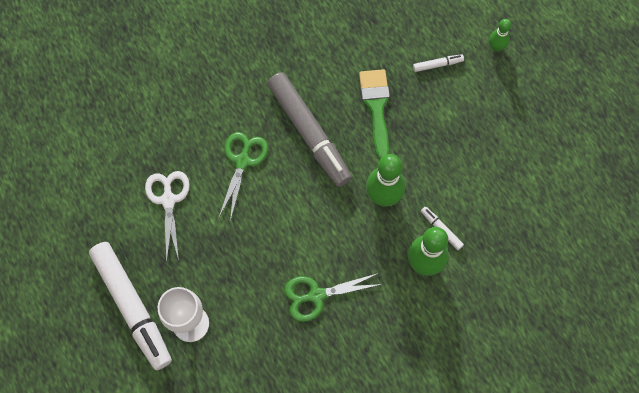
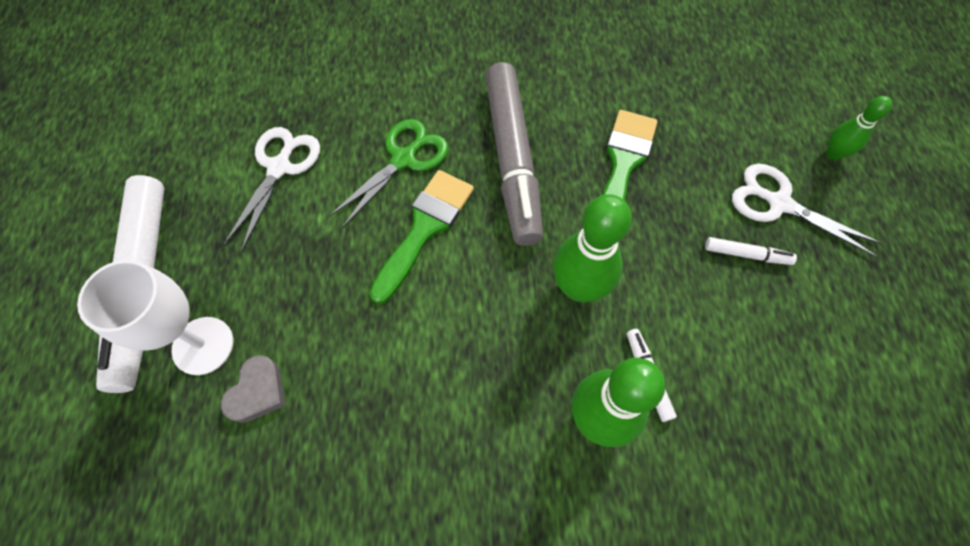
camera: 25 degrees right, 5 degrees down
(237, 333) = (258, 392): none -> grey heart
(279, 200) = (425, 228): none -> green brush
(316, 295) = (405, 390): green scissors -> none
(437, 65) = (736, 144): white marker -> white marker (746, 254)
(475, 94) = (779, 203): none -> white scissors

